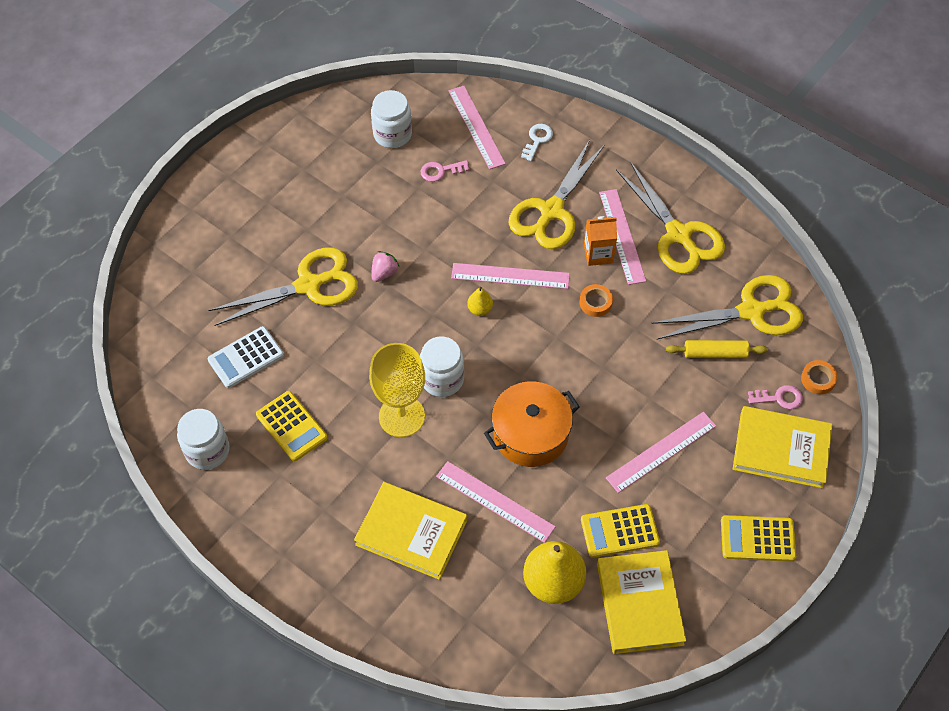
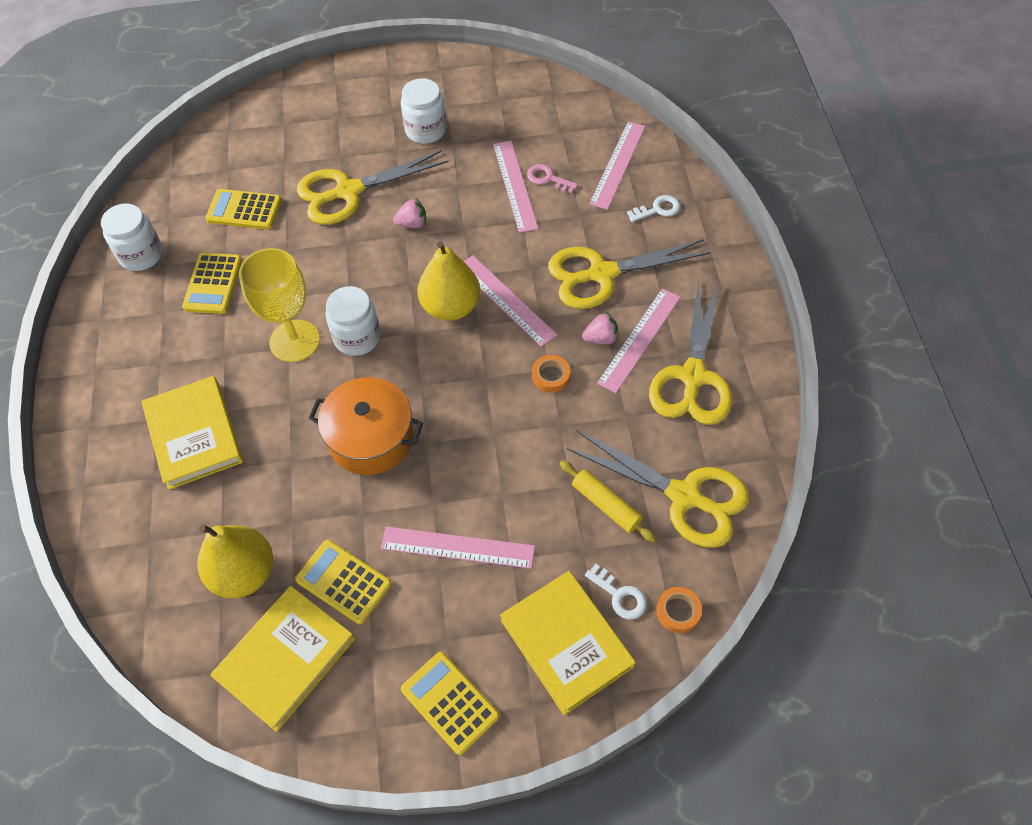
camera: 45 degrees right, 0 degrees up
(246, 357) = (244, 210): white calculator -> yellow calculator
(309, 285) = (348, 192): yellow scissors -> yellow scissors turned 135 degrees clockwise
(392, 134) = (543, 125): white jar -> white jar (425, 130)
(480, 309) = (450, 307): yellow pear -> yellow pear, size x2.17
(495, 501) = (280, 467): pink ruler -> pink ruler (515, 185)
(598, 254) = (601, 338): orange carton -> pink strawberry
(779, 398) = (620, 595): pink key -> white key

